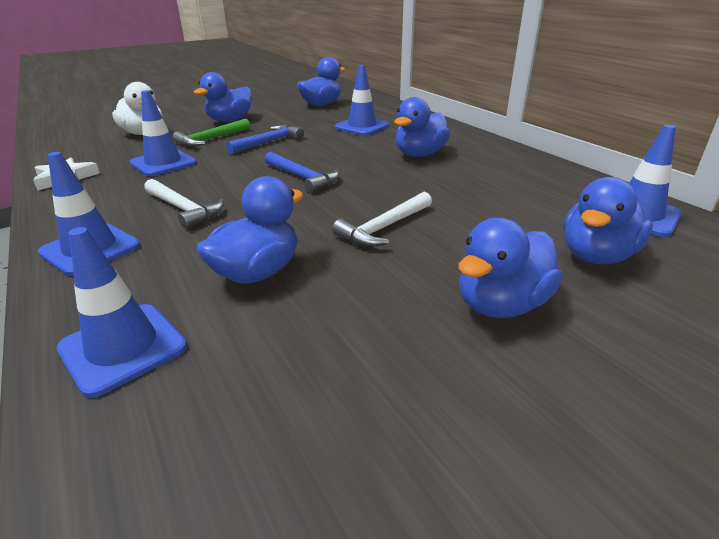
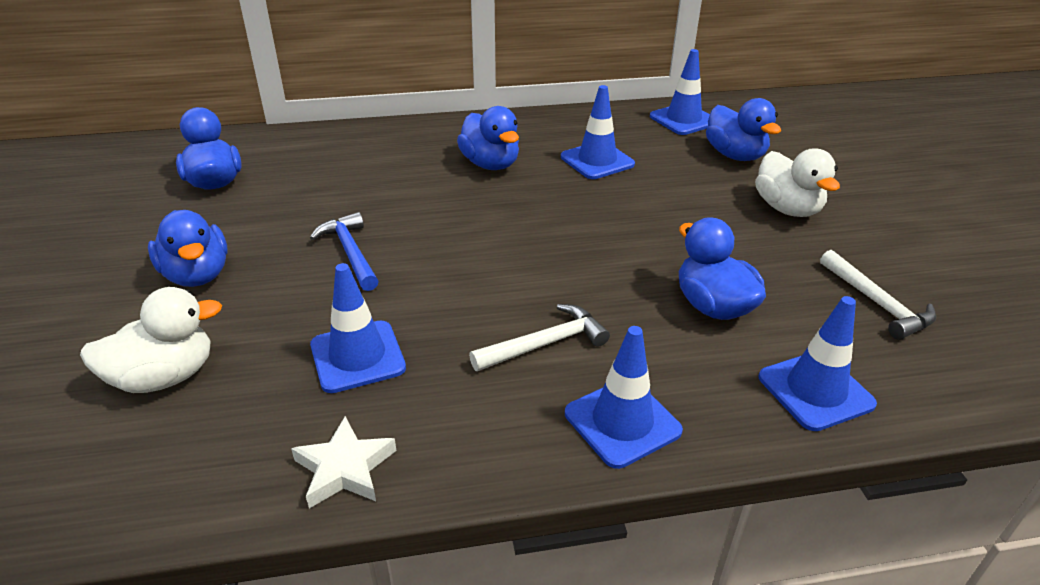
camera: 70 degrees left, 5 degrees up
(211, 139) = (283, 302): green hammer -> none
(303, 177) = (504, 247): blue hammer -> none
(362, 127) = (359, 175): blue traffic cone -> blue traffic cone (597, 161)
(384, 228) = (655, 225): white hammer -> white hammer (877, 303)
(501, 304) = (787, 209): blue duck -> white duck

